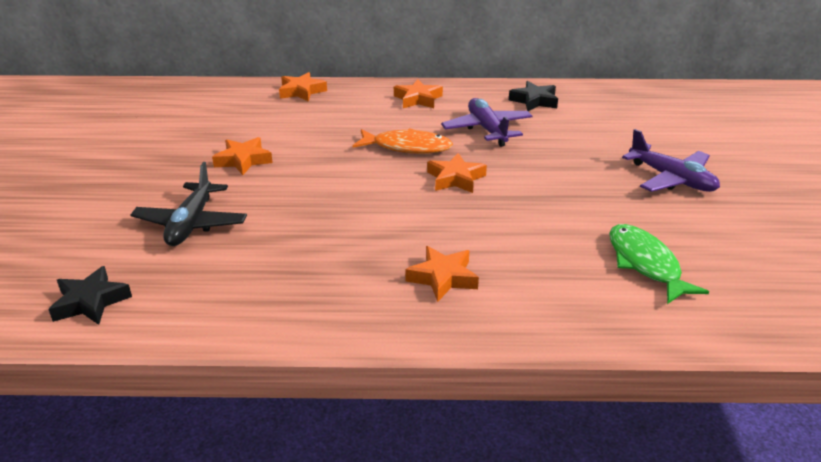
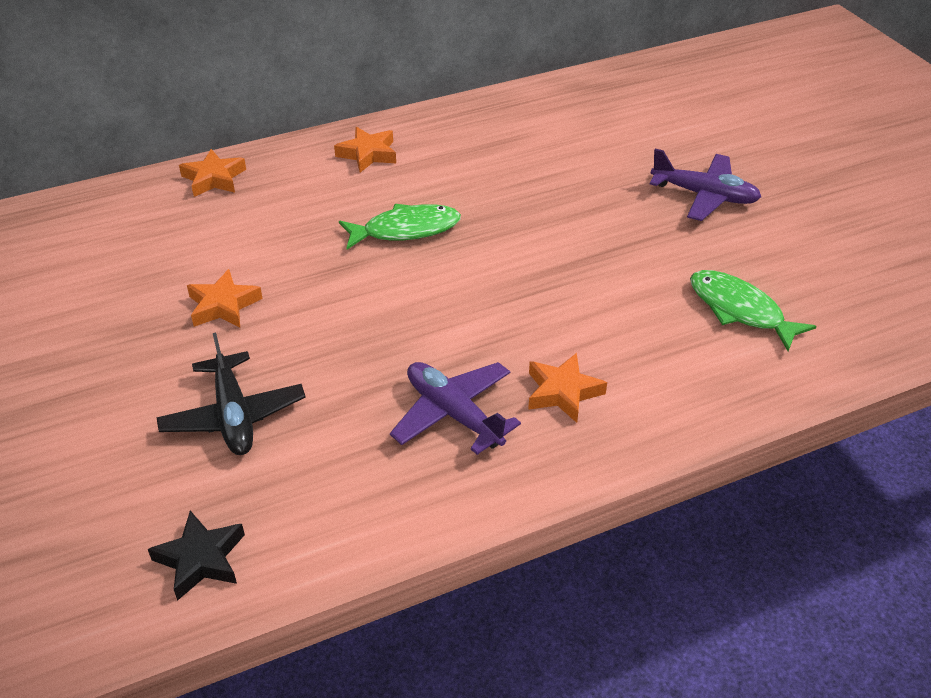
camera: 25 degrees left, 10 degrees up
(407, 147) = (406, 230): orange fish -> green fish
(455, 178) = (489, 259): orange star -> none
(487, 129) = (477, 179): purple plane -> purple plane (453, 414)
(534, 101) = (502, 123): black star -> none

